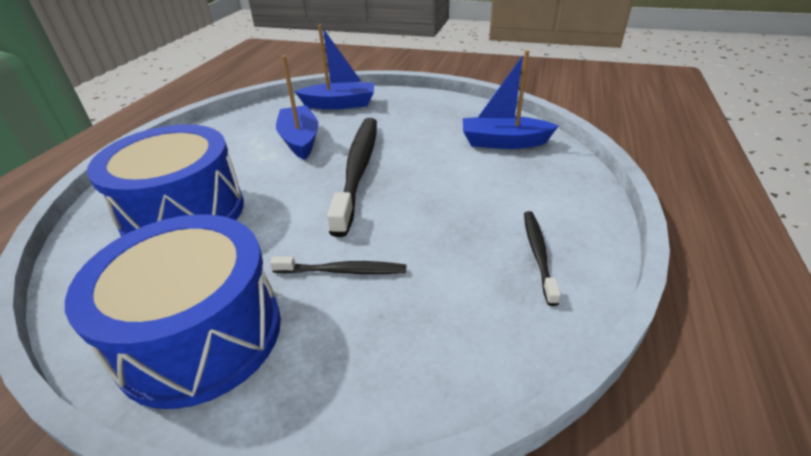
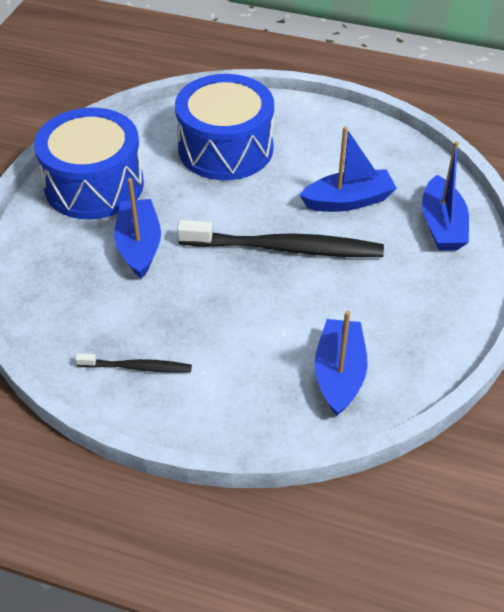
camera: 90 degrees right, 10 degrees up
(343, 271) = (139, 246): black toothbrush -> blue boat

